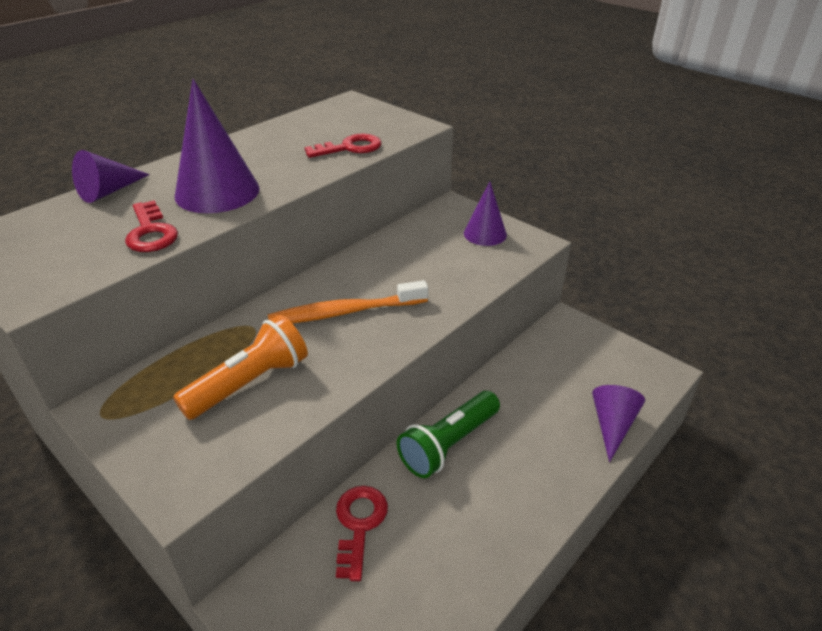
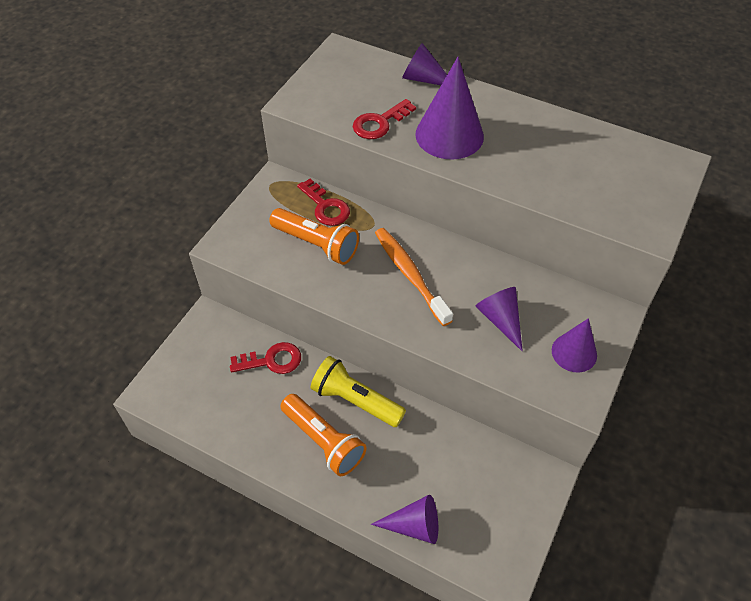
camera: 75 degrees right, 15 degrees up
(350, 148) = (570, 192): red key -> red key (326, 207)
(433, 265) = (500, 320): none -> purple cone
(449, 444) = (355, 401): green flashlight -> yellow flashlight
(497, 486) = (324, 441): none -> orange flashlight

